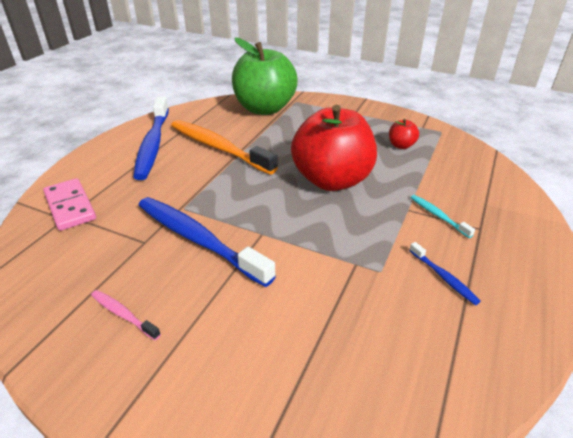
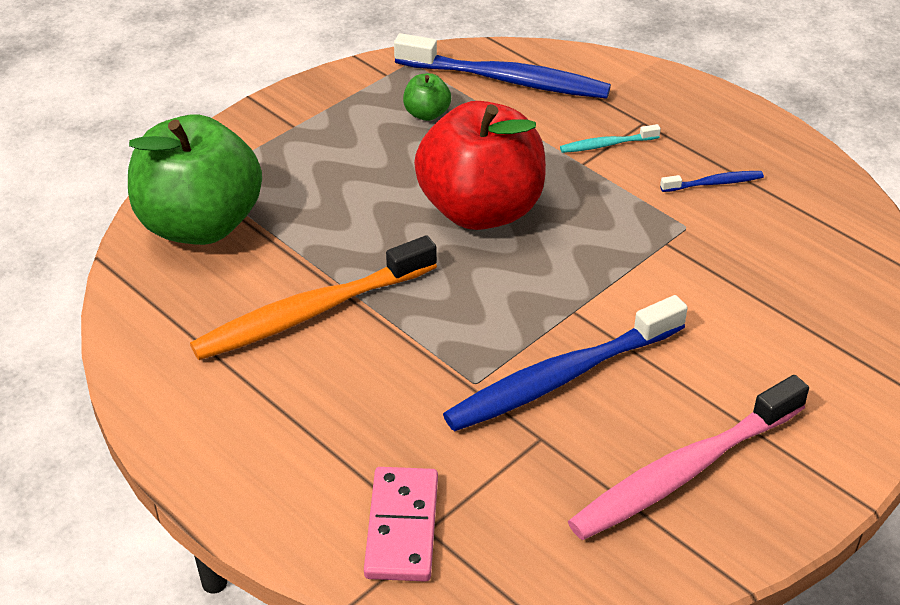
camera: 70 degrees left, 5 degrees up
(70, 206) = (402, 527): pink domino -> pink domino turned 75 degrees counterclockwise
(123, 315) = (685, 471): pink toothbrush -> pink toothbrush, size x2.26
(153, 144) = (243, 398): blue toothbrush -> blue toothbrush (505, 79)
(401, 145) = (427, 114): red apple -> green apple

